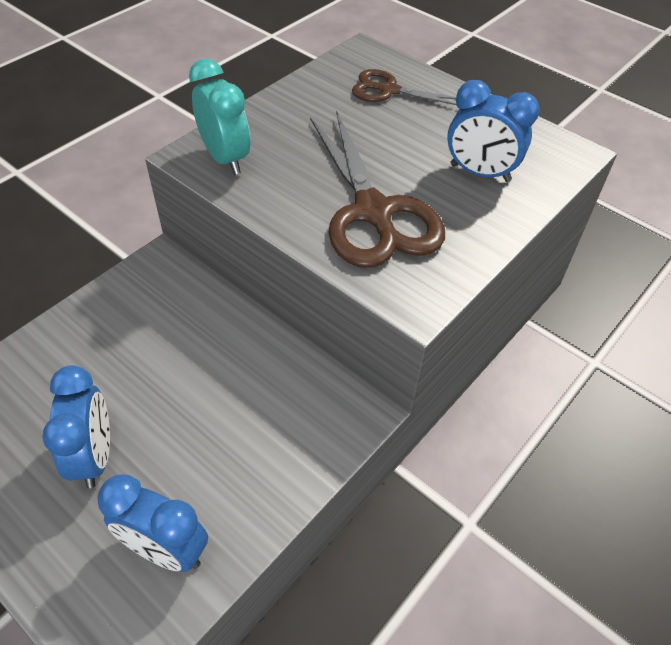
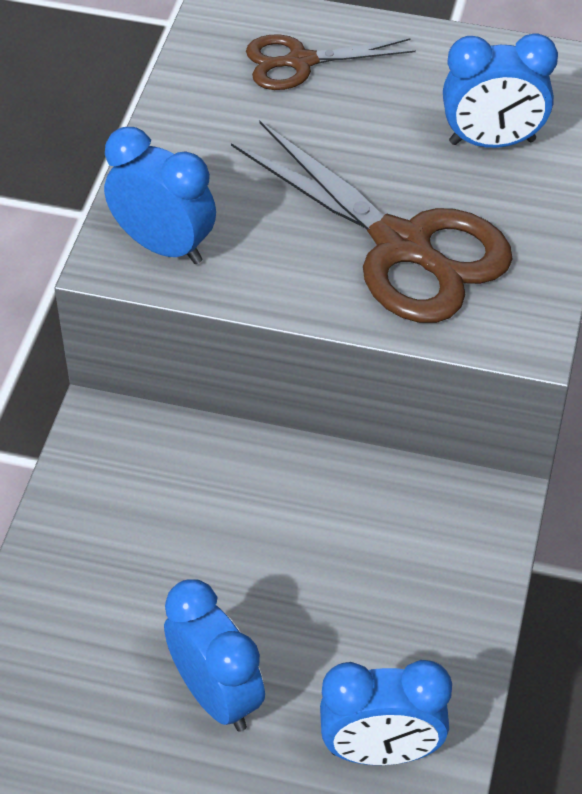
camera: 25 degrees left, 0 degrees up
(225, 158) = (164, 246): turquoise clock -> blue clock

